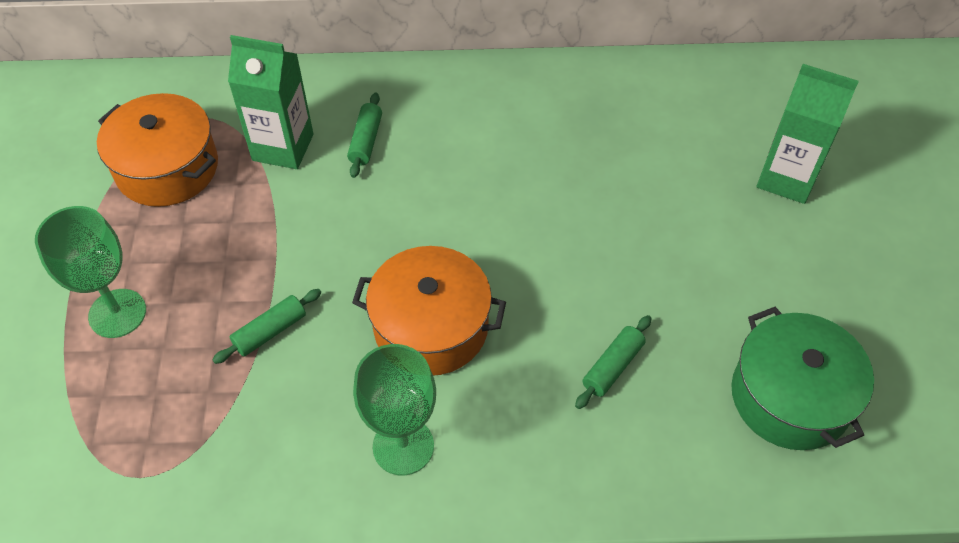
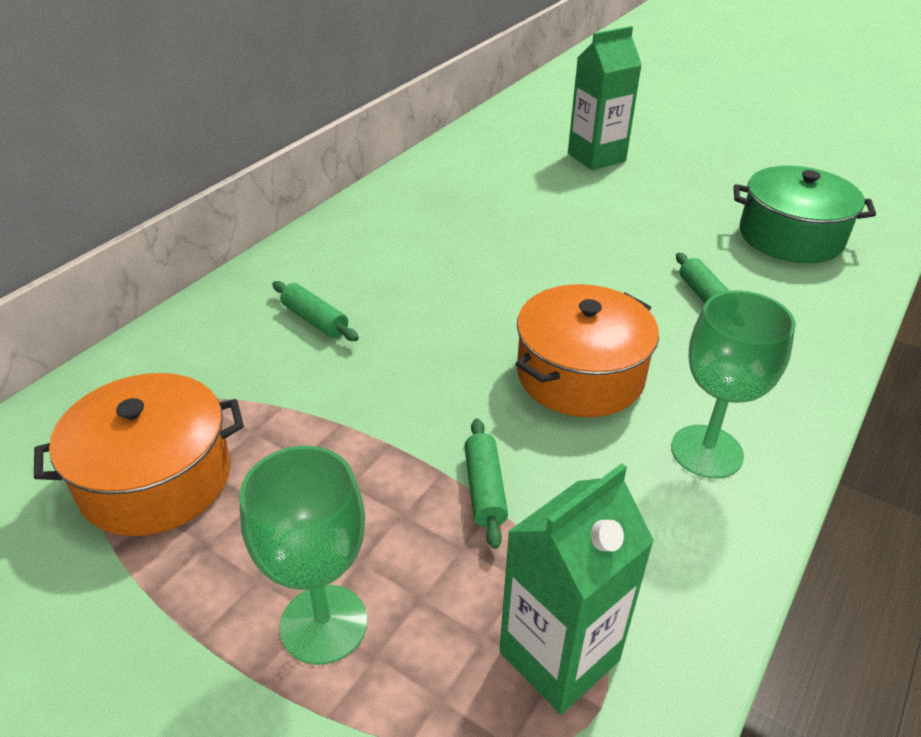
camera: 55 degrees left, 15 degrees down
(283, 147) = (250, 376): green carton -> green carton (559, 656)

